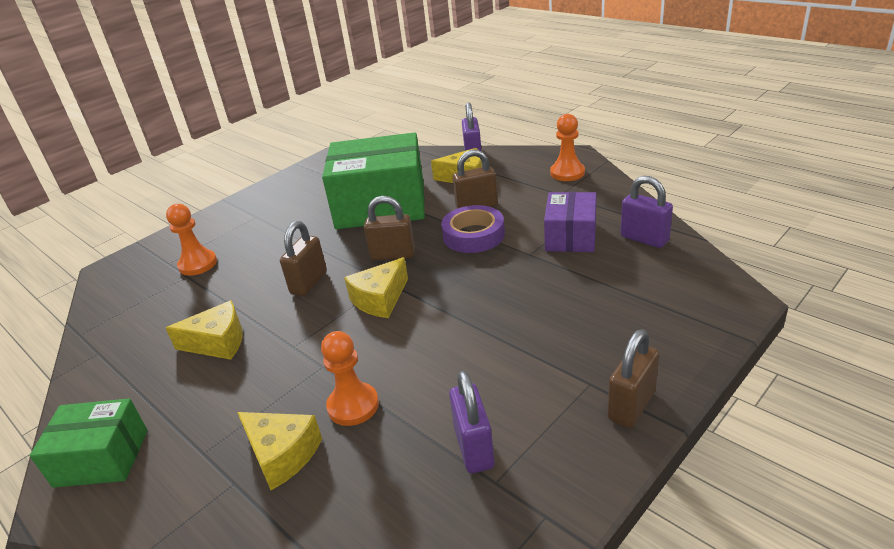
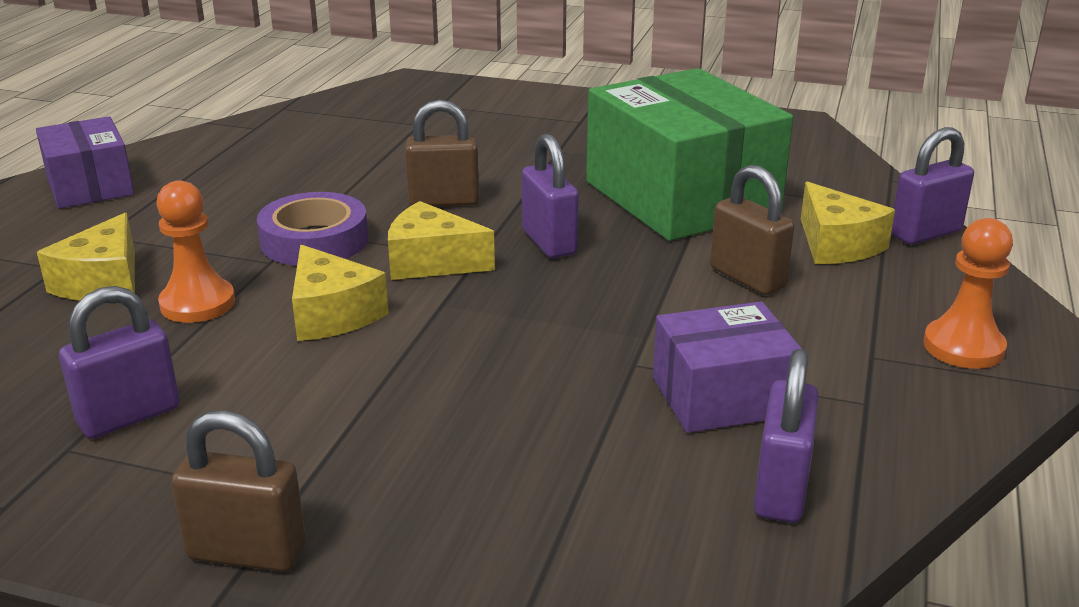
camera: 60 degrees right, 5 degrees down
(101, 458) = (90, 186): green box -> purple box
(198, 264) = (446, 122): orange pawn -> none
(218, 342) = (294, 183): yellow cheese -> yellow cheese (332, 314)
(393, 255) = (549, 242): brown padlock -> purple padlock
(473, 235) = (653, 296): purple tape -> purple tape (314, 240)

